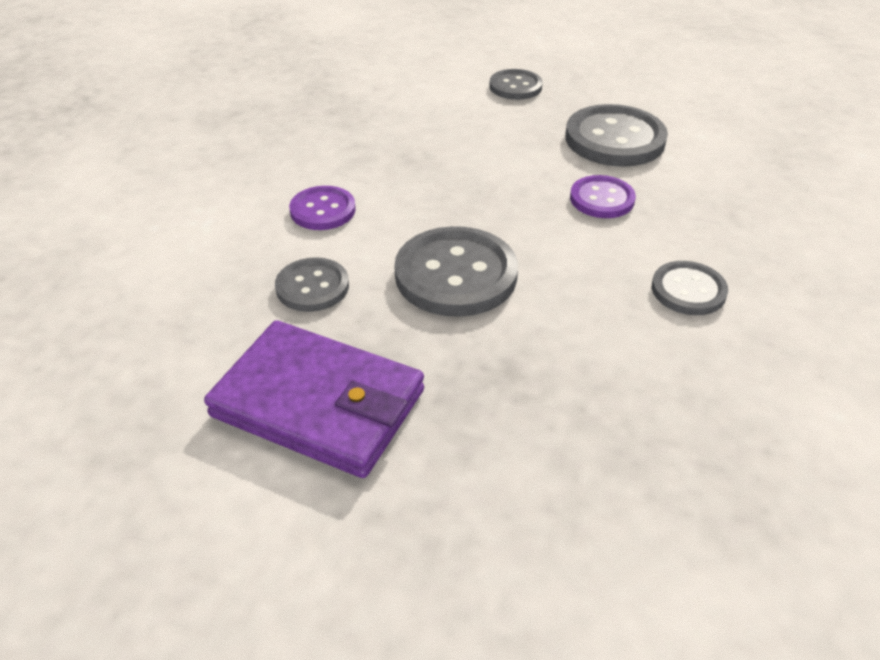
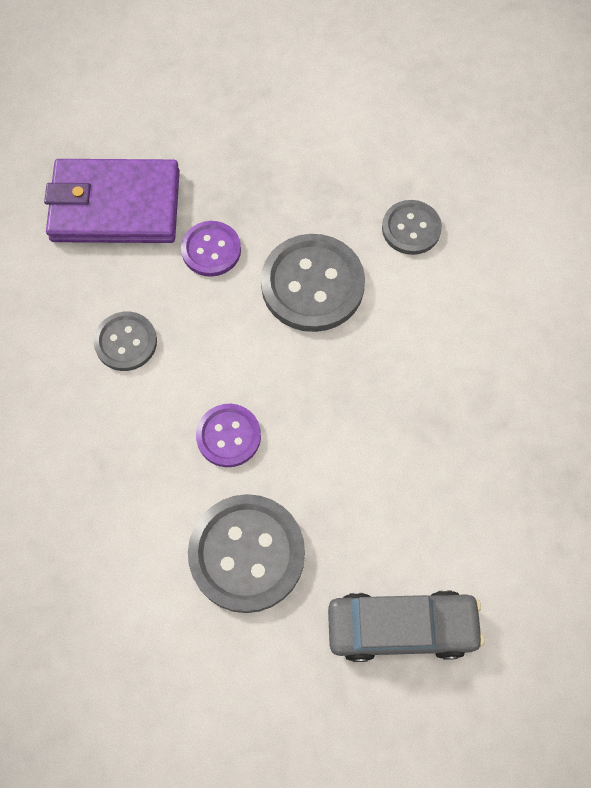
camera: 155 degrees right, 25 degrees up
(319, 403) = (340, 141): purple wallet -> purple wallet (115, 206)
(323, 210) = (464, 314): purple button -> purple button (211, 250)
(515, 86) = (401, 627): grey button -> grey car

